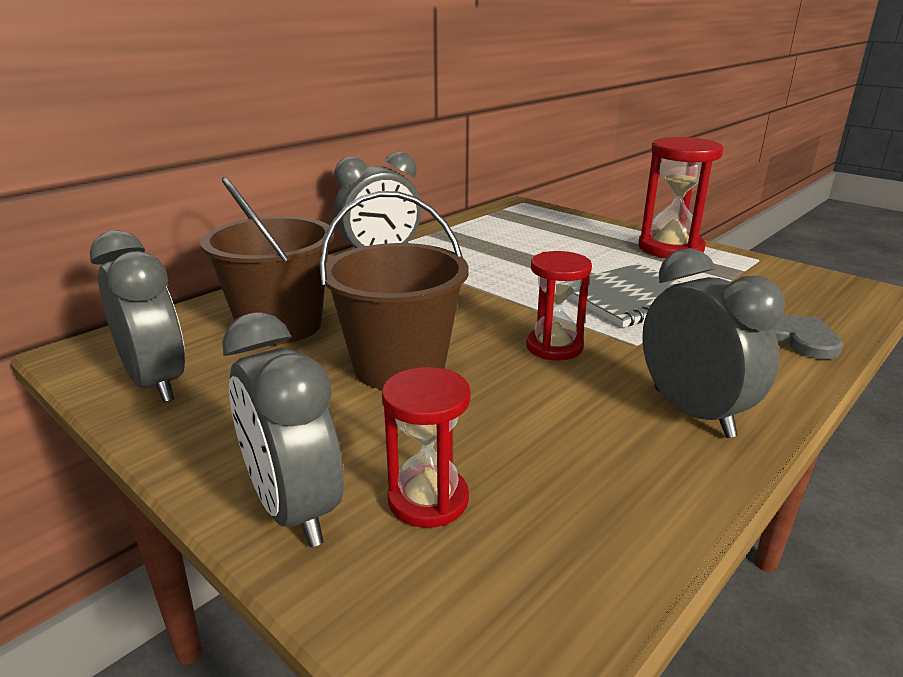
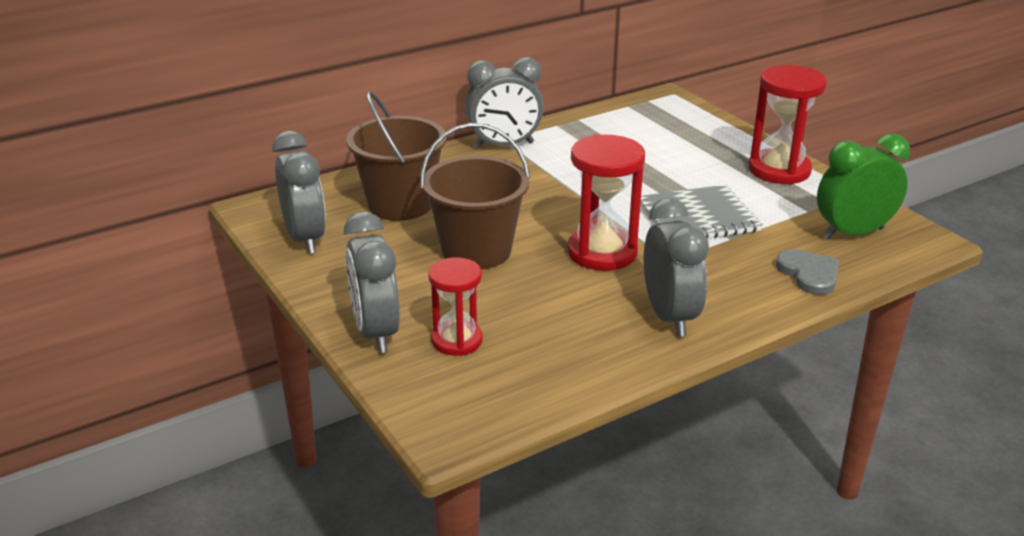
camera: 15 degrees right, 5 degrees up
(554, 347) = (602, 252): red hourglass -> red hourglass, size x1.55
(795, 293) = (853, 233): none -> green clock

